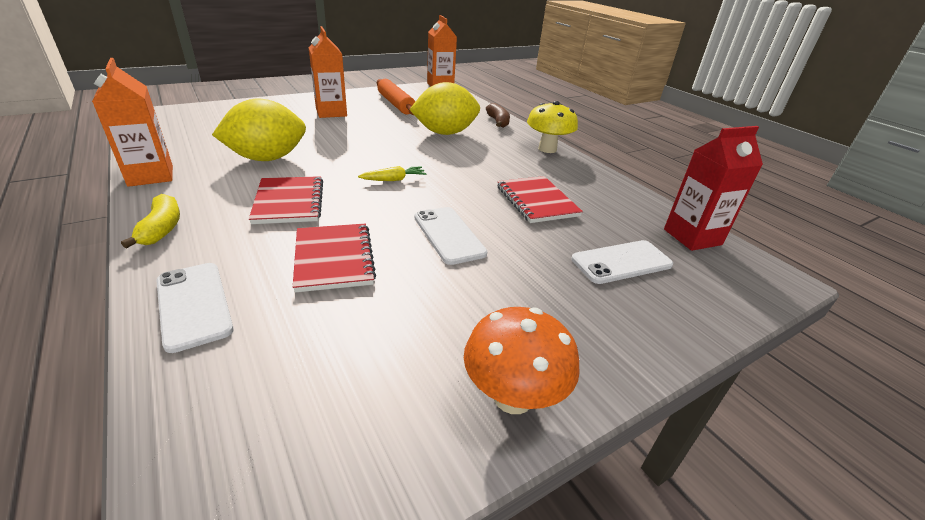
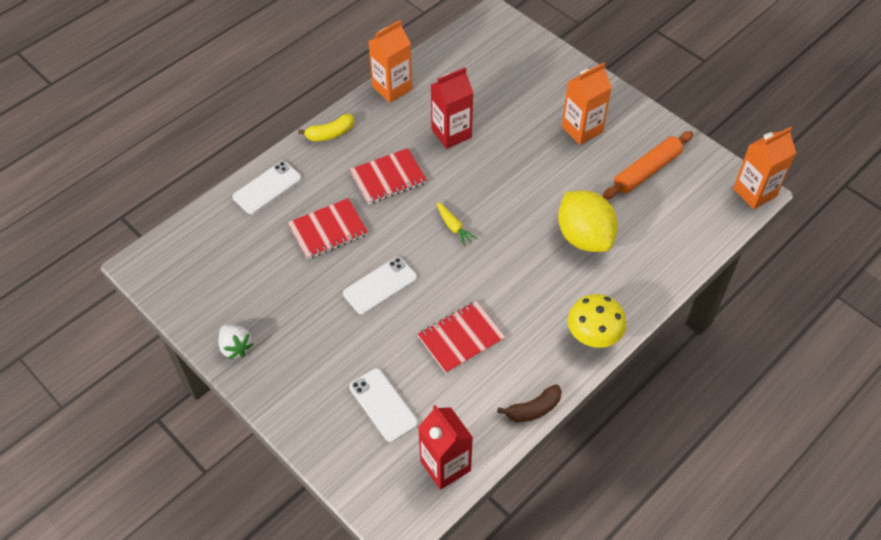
camera: 80 degrees right, 20 degrees up
(267, 158) = (451, 133): yellow lemon -> red carton
(498, 122) = (653, 278): brown banana -> brown banana (533, 409)
(513, 397) = (236, 347): orange mushroom -> white strawberry

